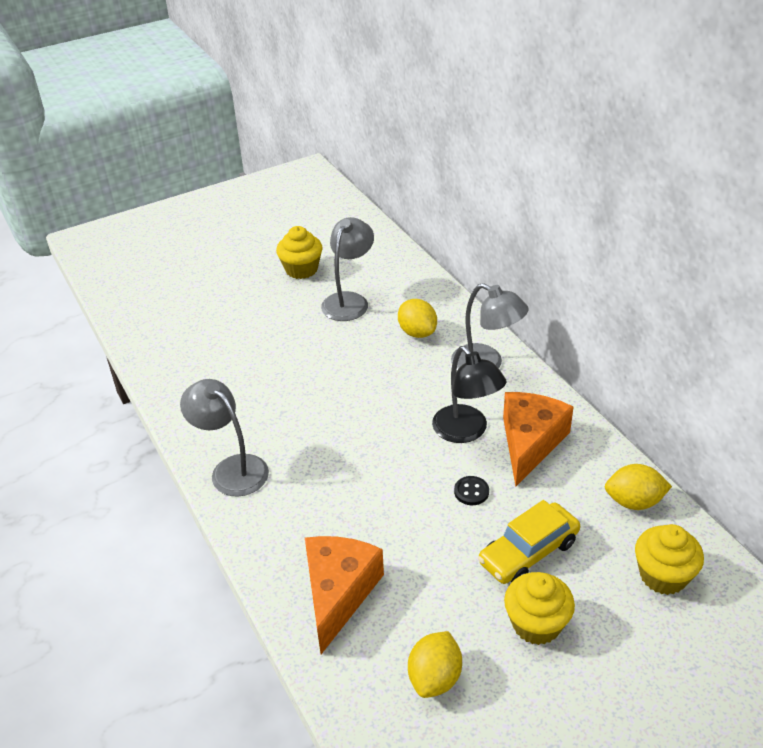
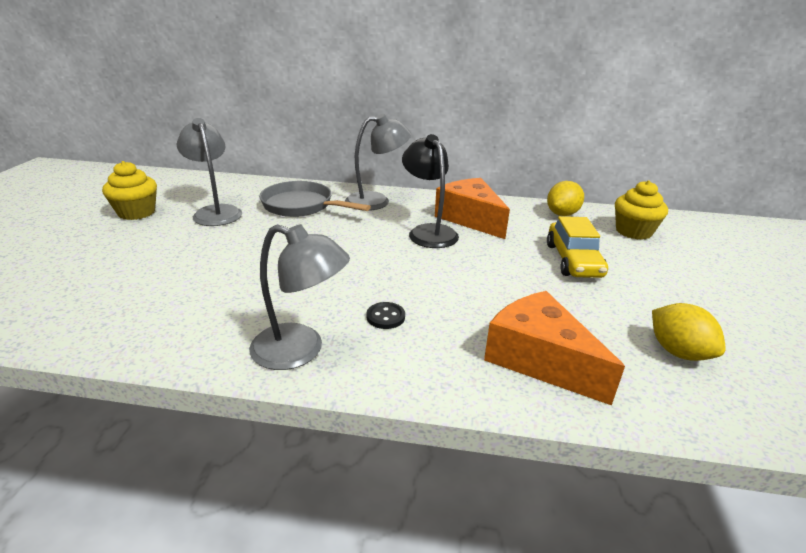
camera: 55 degrees left, 10 degrees down
(231, 469) = (300, 351): grey lamp -> grey lamp turned 150 degrees counterclockwise
(417, 332) = (301, 206): yellow lemon -> grey pan
(466, 431) = (428, 232): black lamp -> black lamp turned 120 degrees counterclockwise
(471, 492) = (490, 254): black button -> black button (385, 317)
(536, 624) = (646, 286): yellow cupcake -> none

